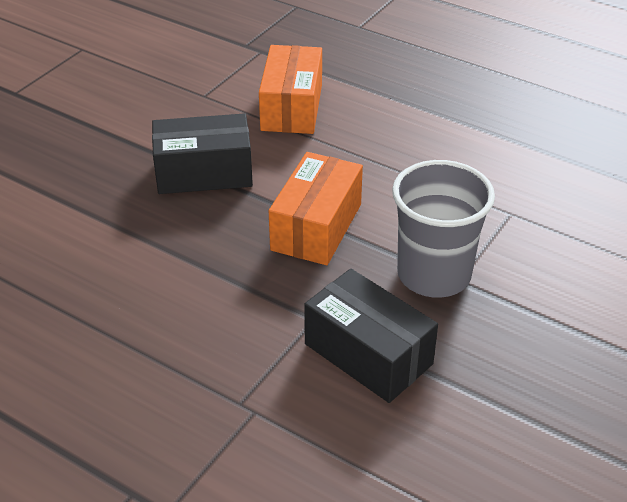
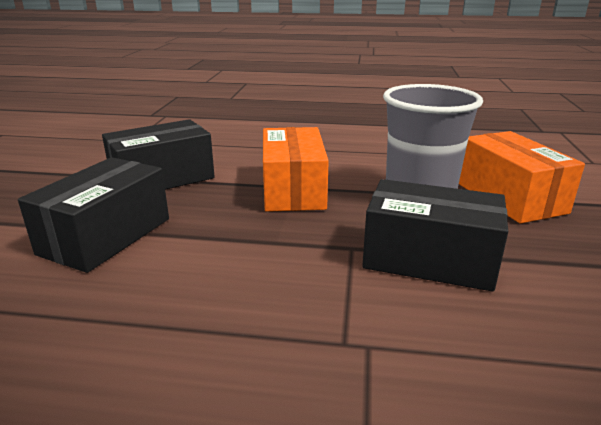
camera: 25 degrees left, 15 degrees down
(125, 239) = (106, 236): none -> black box
(292, 107) = (212, 135): orange box -> orange box (509, 197)

